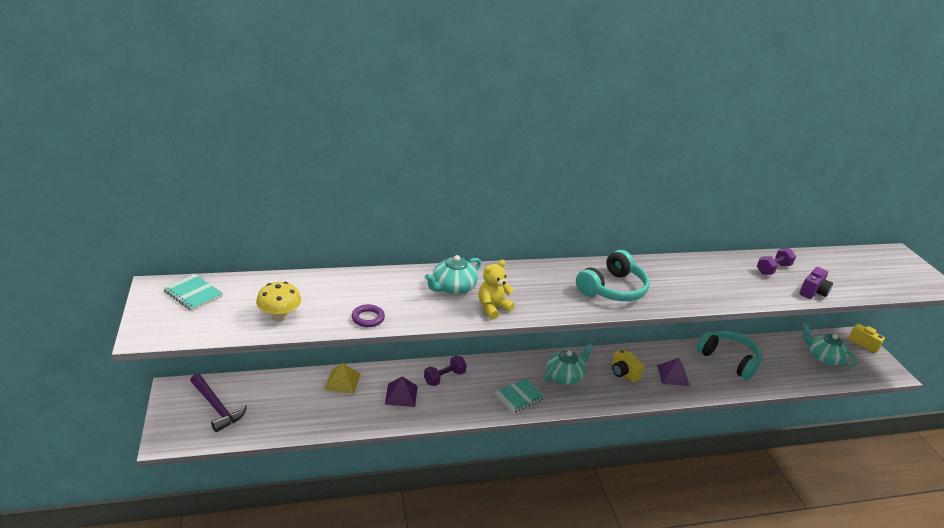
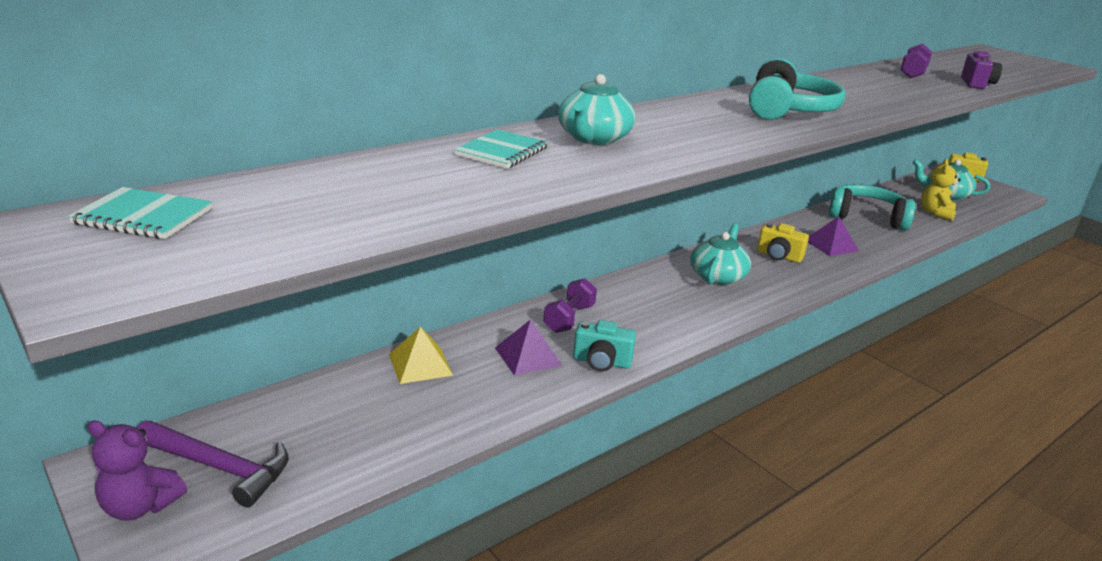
camera: 25 degrees left, 5 degrees down
(176, 415) = (140, 506): none -> purple teddy bear
(279, 316) = (358, 214): yellow mushroom -> none
(368, 318) = (514, 189): purple ring -> none
(438, 412) = (601, 362): none -> turquoise camera
(493, 308) = (677, 149): yellow teddy bear -> yellow teddy bear (936, 213)
(519, 396) = (687, 313): turquoise notebook -> turquoise notebook (501, 152)

